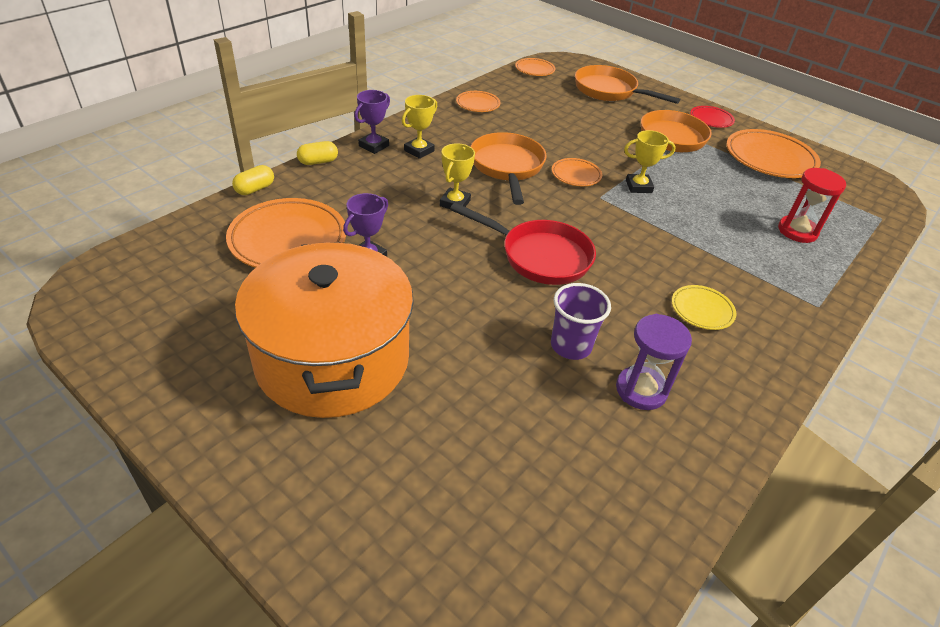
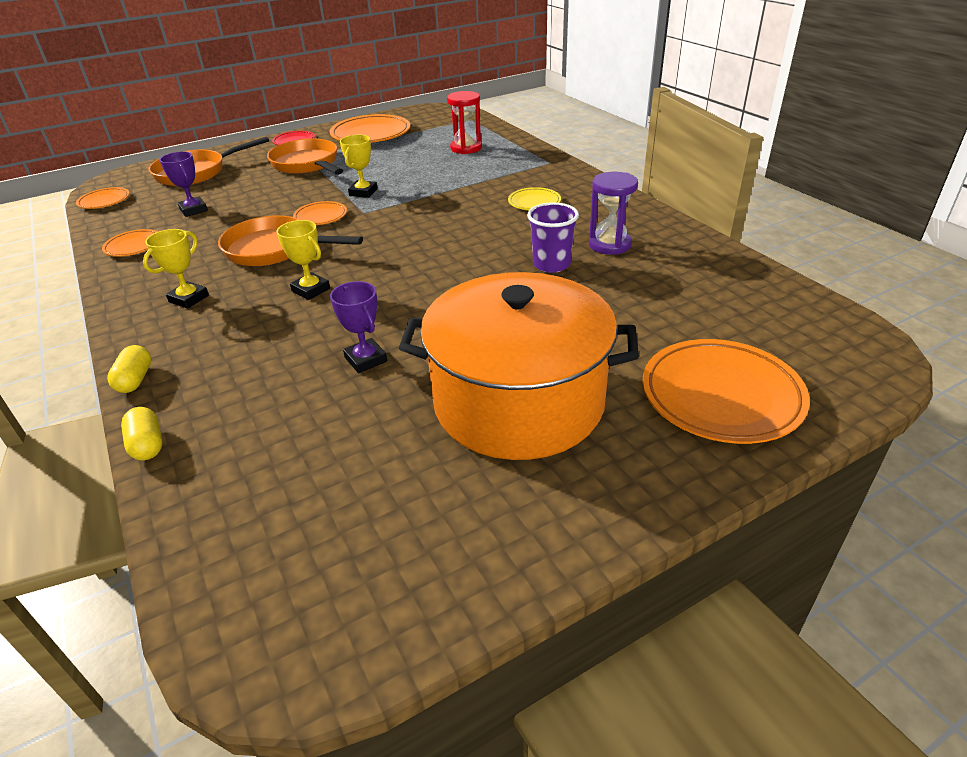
camera: 65 degrees left, 5 degrees down
(288, 239) = (289, 420): orange plate -> orange plate (721, 396)
(373, 146) = (144, 330): purple trophy -> purple trophy (193, 210)
(419, 151) = (189, 299): yellow trophy -> yellow trophy turned 60 degrees clockwise
(539, 256) = (428, 257): red pan -> none

